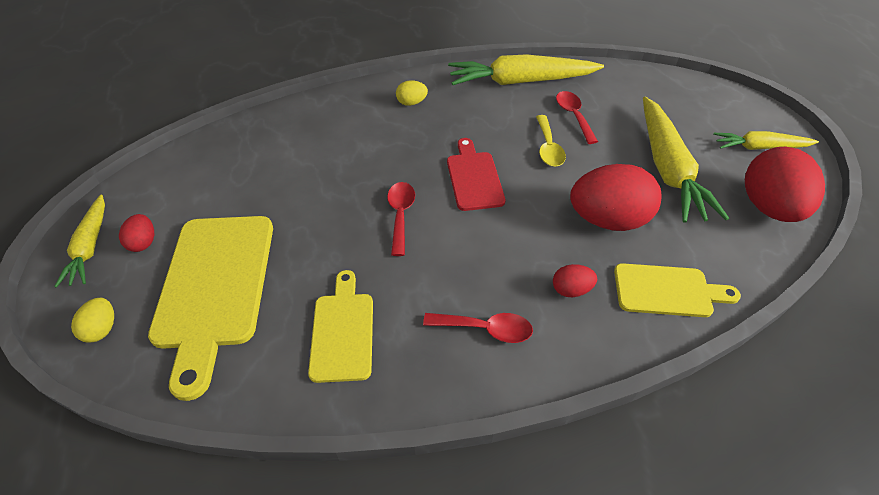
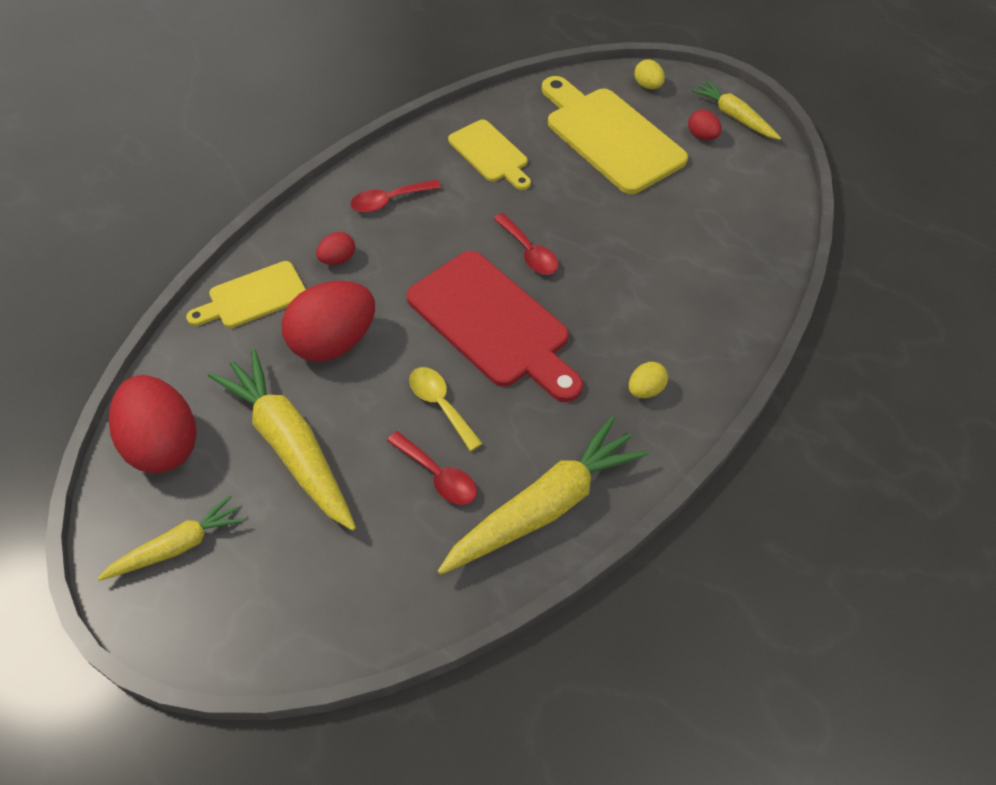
camera: 145 degrees right, 5 degrees up
(474, 177) = (493, 324): red cutting board -> red cutting board, size x1.73

